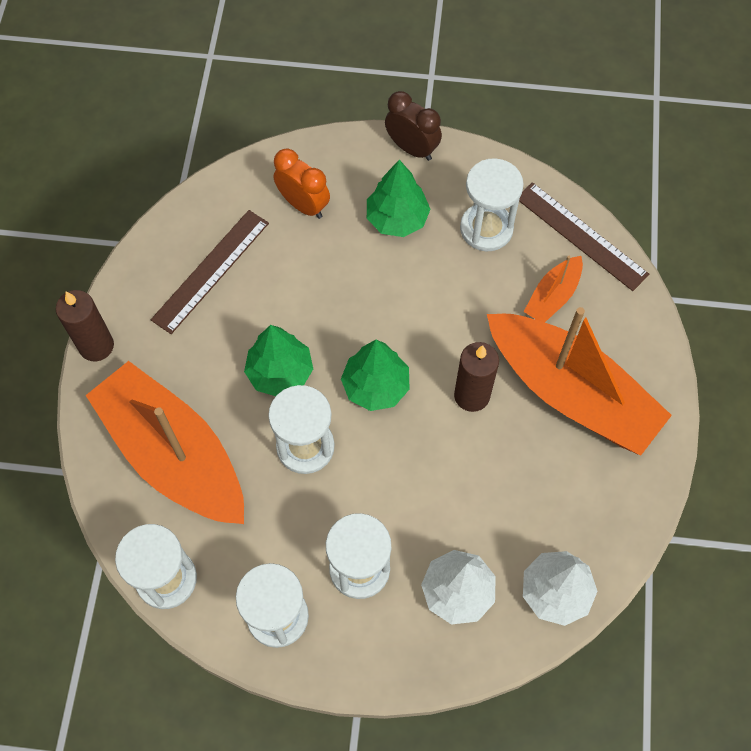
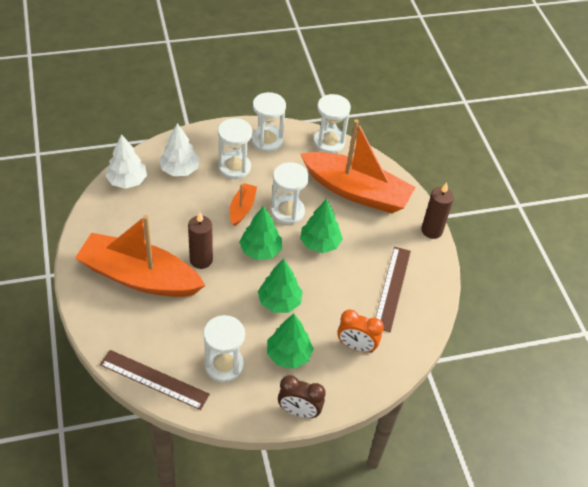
camera: 155 degrees right, 15 degrees down
(380, 295) = (279, 302): none -> green tree
(553, 296) = (165, 332): orange boat -> orange boat (242, 208)

